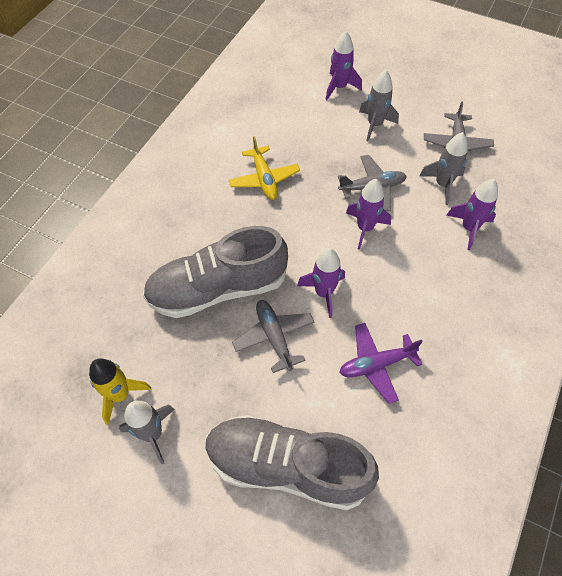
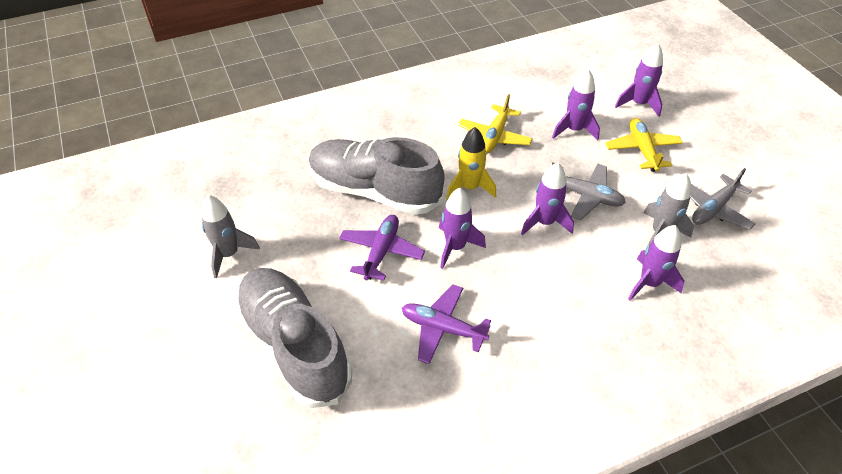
camera: 40 degrees right, 10 degrees down
(120, 395) = (235, 215): yellow rocket -> yellow rocket (470, 187)
(274, 337) = (381, 252): grey plane -> purple plane
(315, 137) = (574, 130): none -> purple rocket
(375, 125) = (642, 150): grey rocket -> yellow plane

